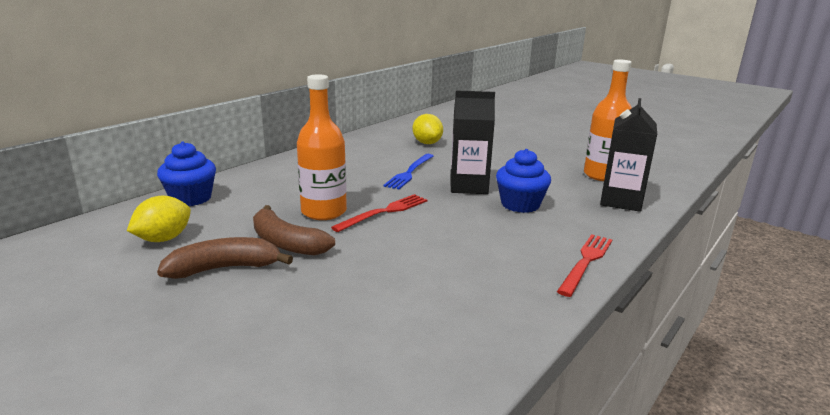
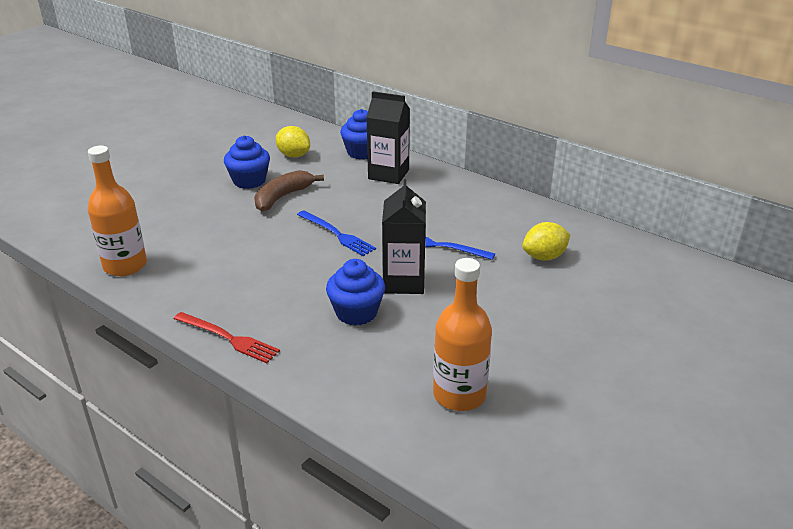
camera: 90 degrees right, 10 degrees up
(224, 268) = (249, 181): brown banana -> blue cupcake
(324, 212) = (337, 207): orange bottle -> orange bottle (125, 265)
(384, 212) = (337, 234): red fork -> blue fork
(620, 201) = (370, 393): black carton -> black carton (388, 174)

